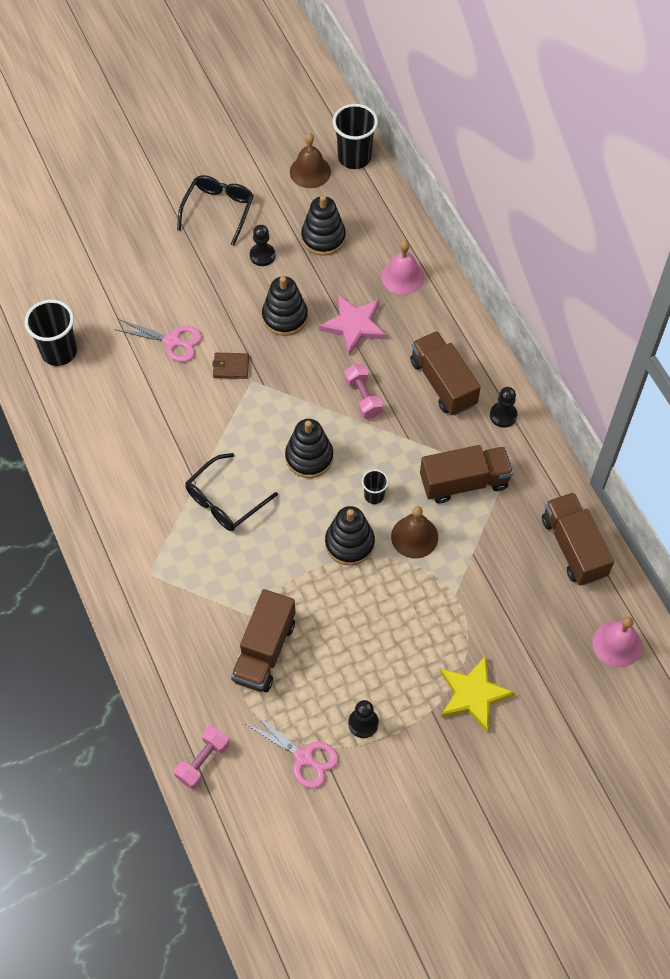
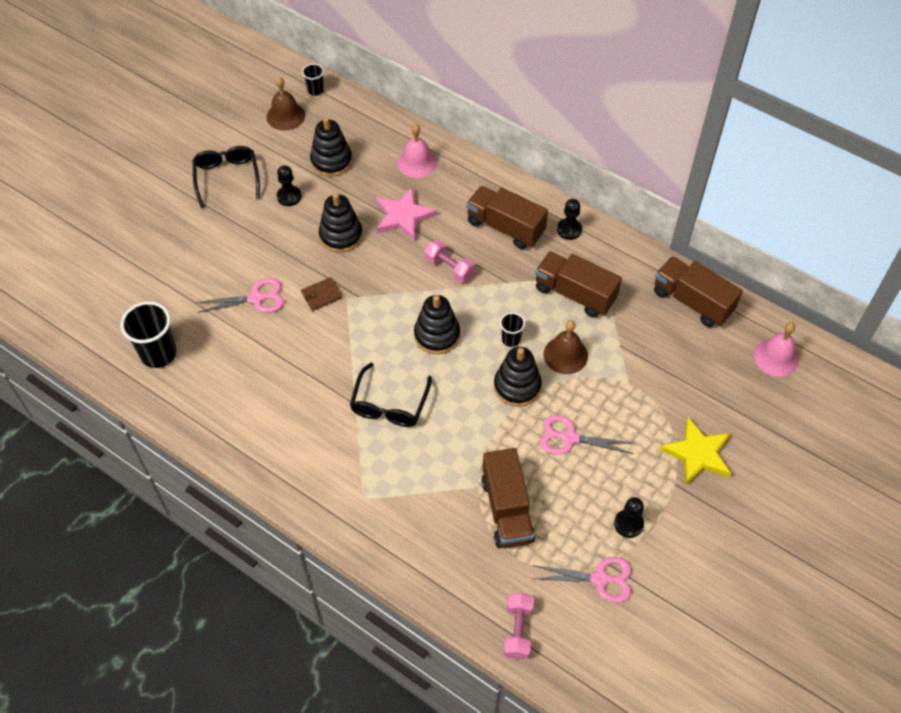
camera: 30 degrees left, 5 degrees down
(354, 157) = (315, 90): black cup -> black cup, size x0.53
(365, 616) = (570, 438): none -> pink scissors
(464, 482) = (575, 294): brown truck -> brown truck turned 105 degrees counterclockwise

